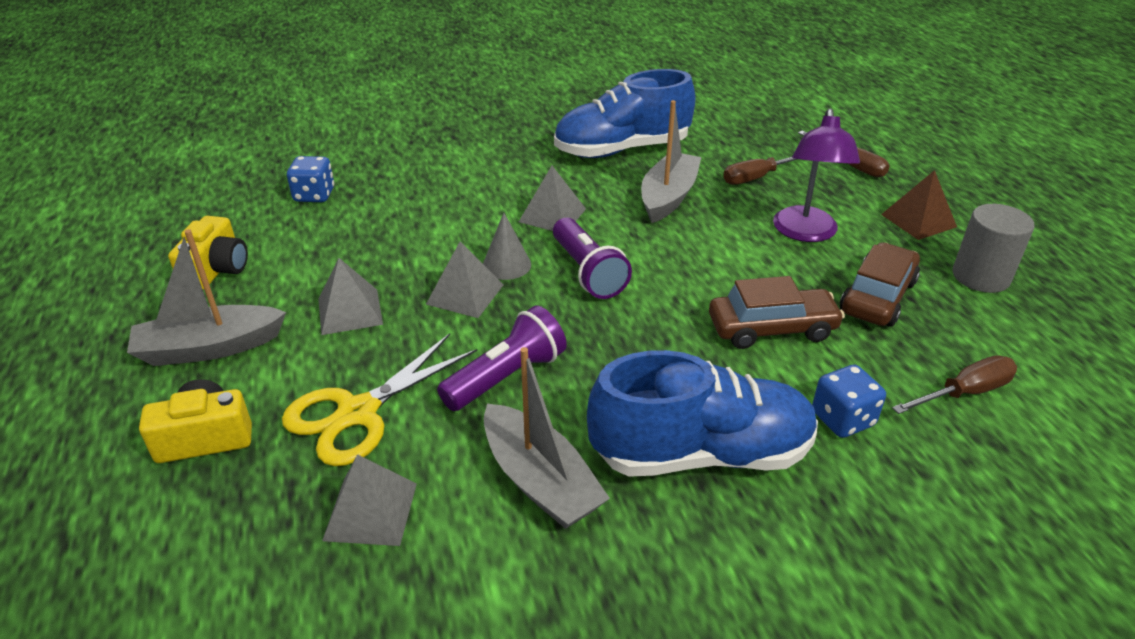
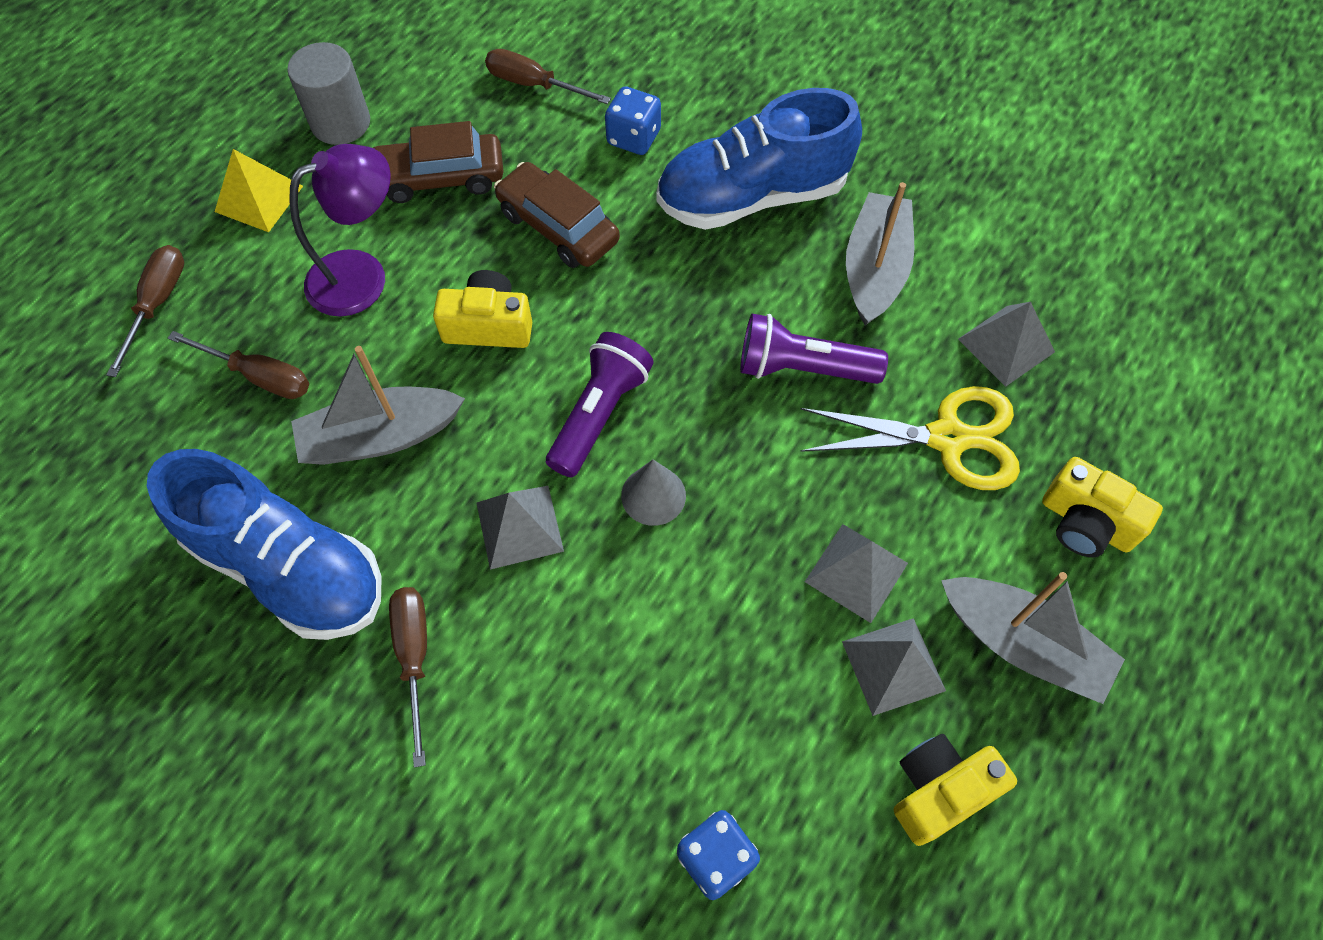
camera: 130 degrees left, 25 degrees up
(465, 294) = (734, 492): grey pyramid -> grey pyramid (893, 666)
(526, 163) = (414, 657): none -> brown screwdriver
(701, 453) = (752, 196): blue shoe -> blue shoe turned 60 degrees counterclockwise
(709, 261) = (488, 325): none -> yellow camera
(918, 220) = (259, 198): brown pyramid -> yellow pyramid

